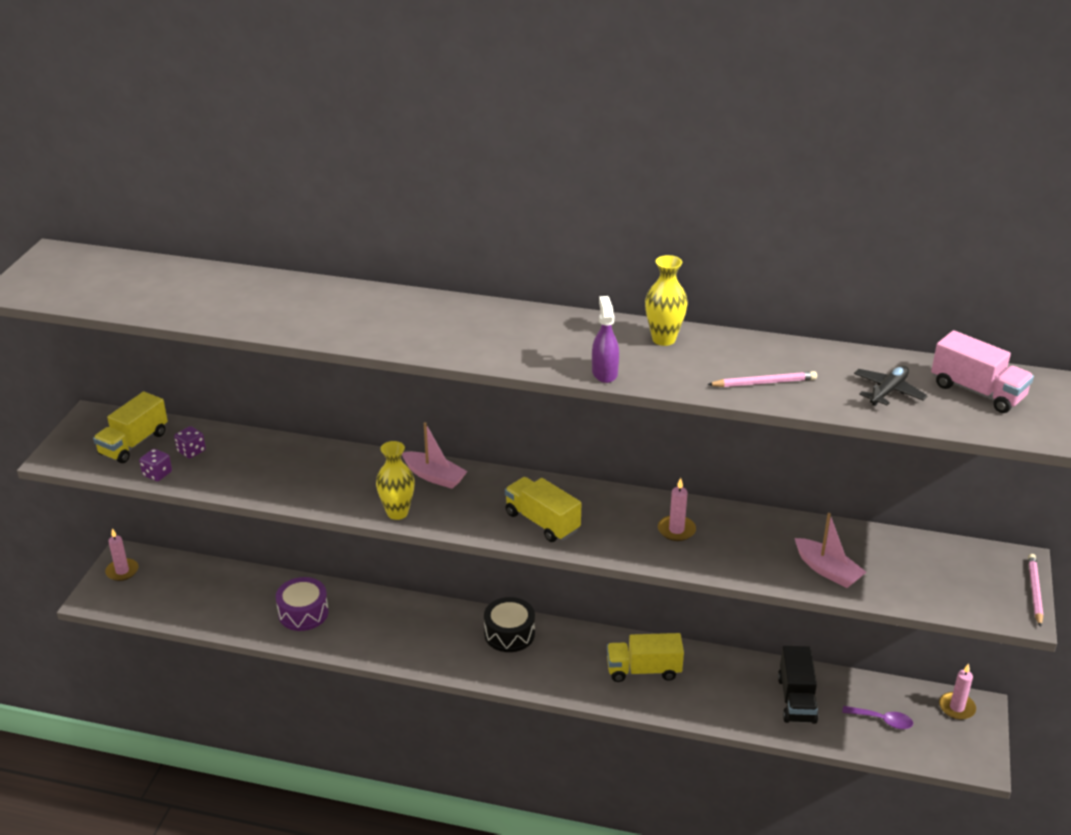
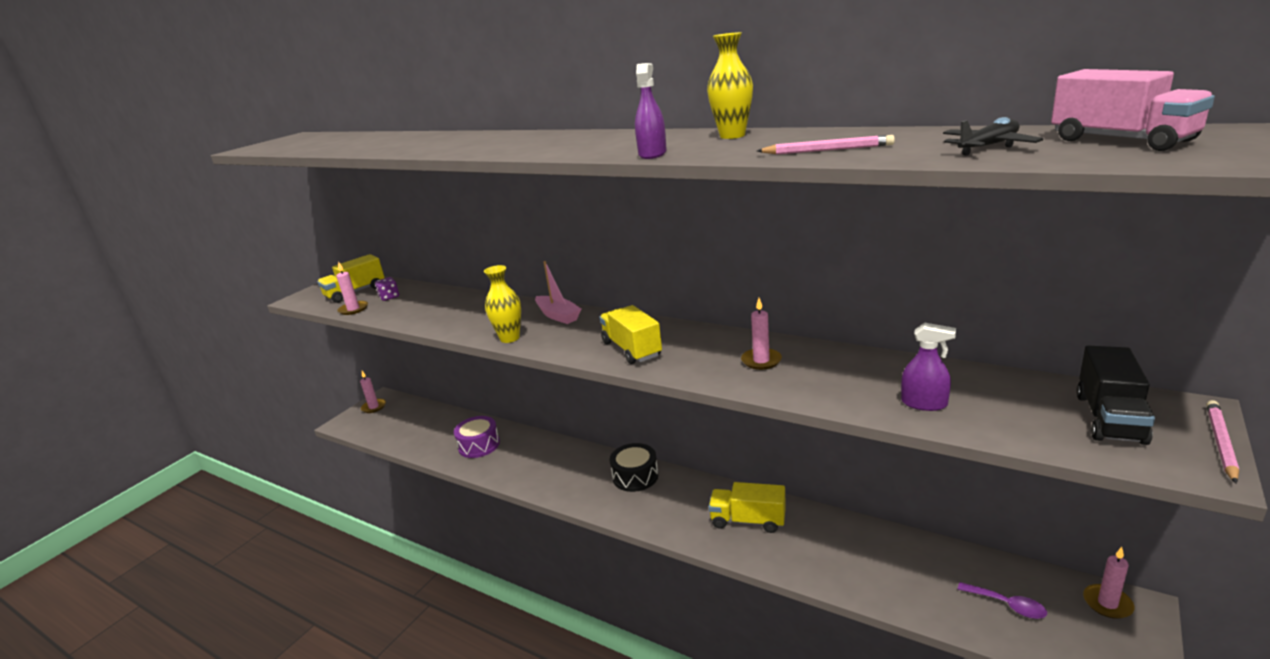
camera: 20 degrees right, 10 degrees down
(157, 474) = (353, 309): purple dice -> pink candle
(796, 699) = (905, 568): black truck -> black truck (1109, 418)
(827, 570) = (924, 403): pink boat -> purple spray bottle

